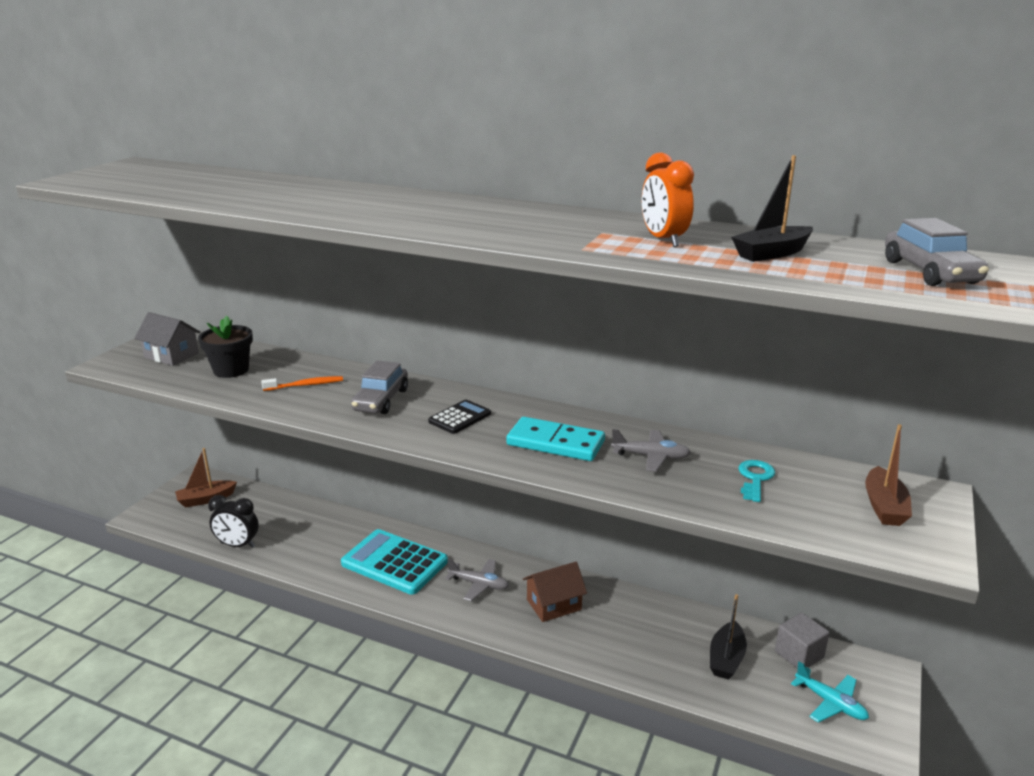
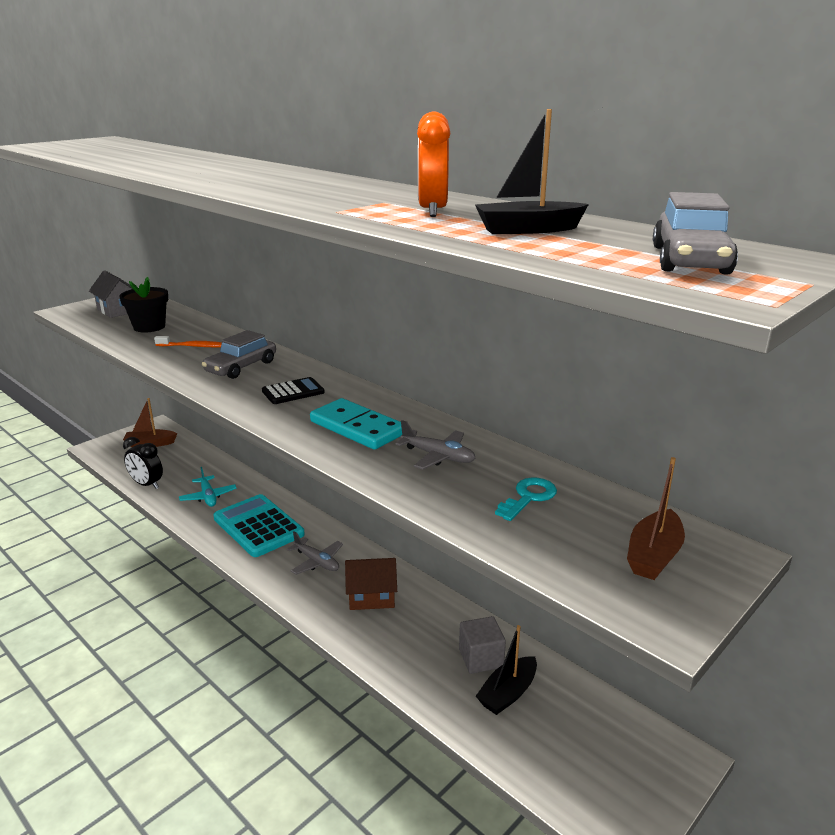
camera: 20 degrees right, 0 degrees up
(799, 654) = (591, 711): grey cube -> grey cube (481, 658)
(830, 703) = (594, 772): turquoise plane -> turquoise plane (208, 497)

